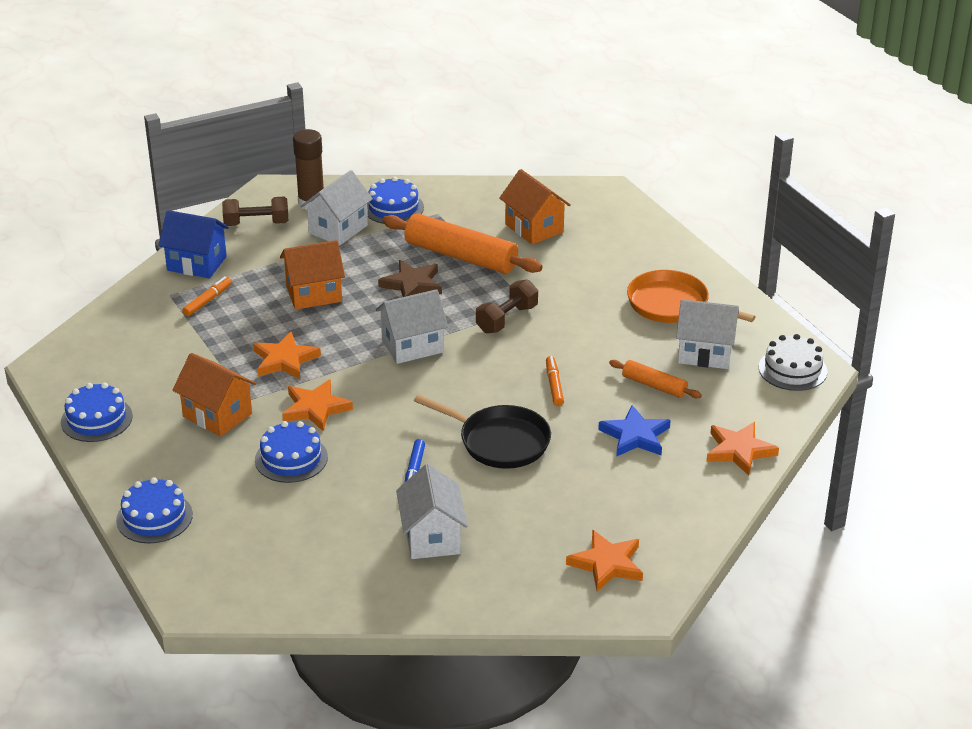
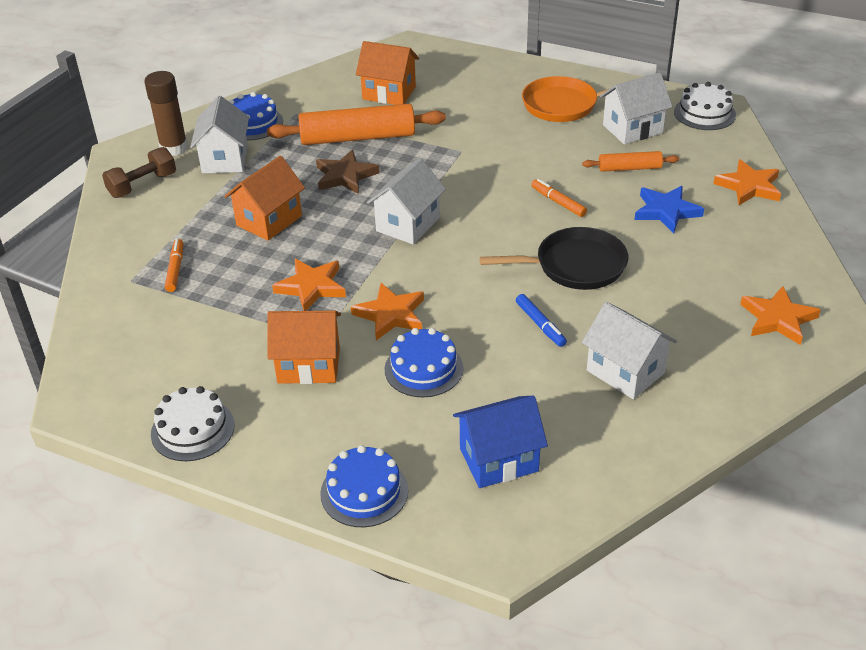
camera: 35 degrees left, 5 degrees up
(96, 419) = (192, 429): blue cake -> white cake
(197, 263) = (125, 242): blue house -> blue house (499, 460)
(507, 319) = (456, 169): brown dumbbell -> none

